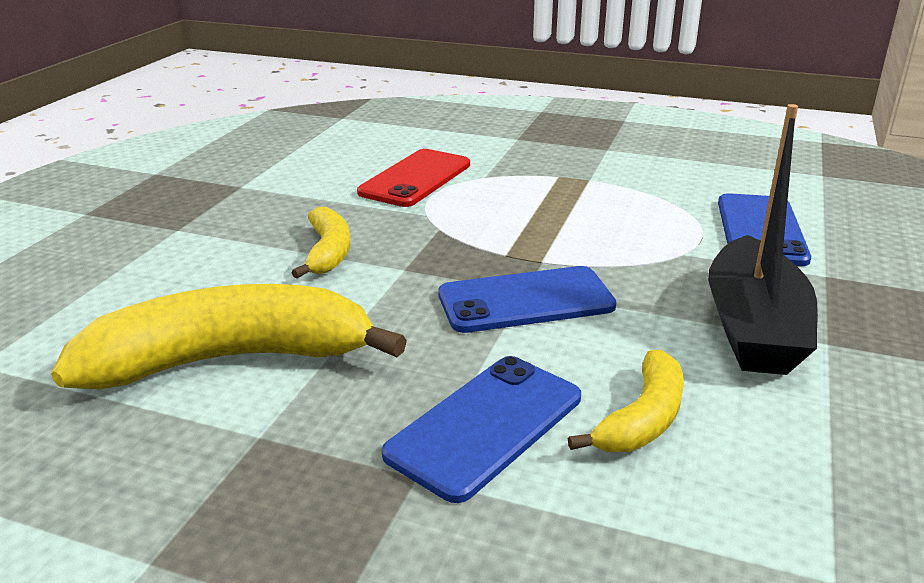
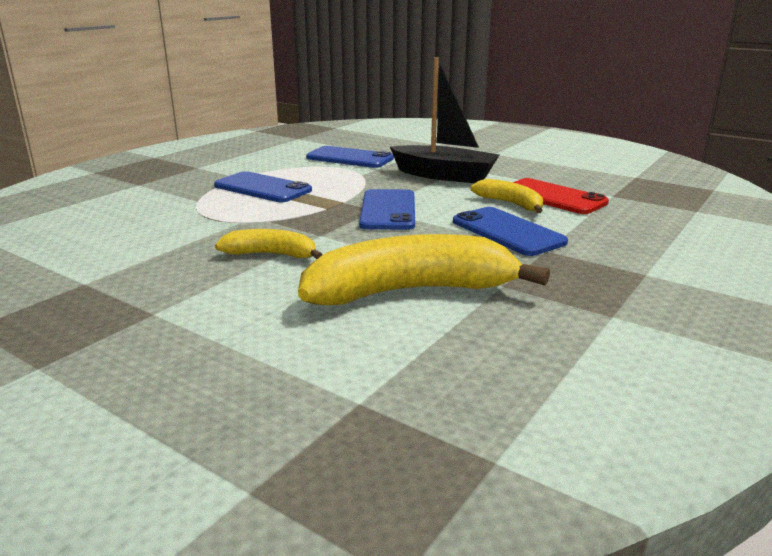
camera: 75 degrees left, 5 degrees down
(231, 360) = (411, 291): yellow banana -> yellow banana turned 75 degrees clockwise
(415, 178) = (170, 219): red phone -> red phone (553, 197)
(556, 200) = (262, 188): none -> blue phone

